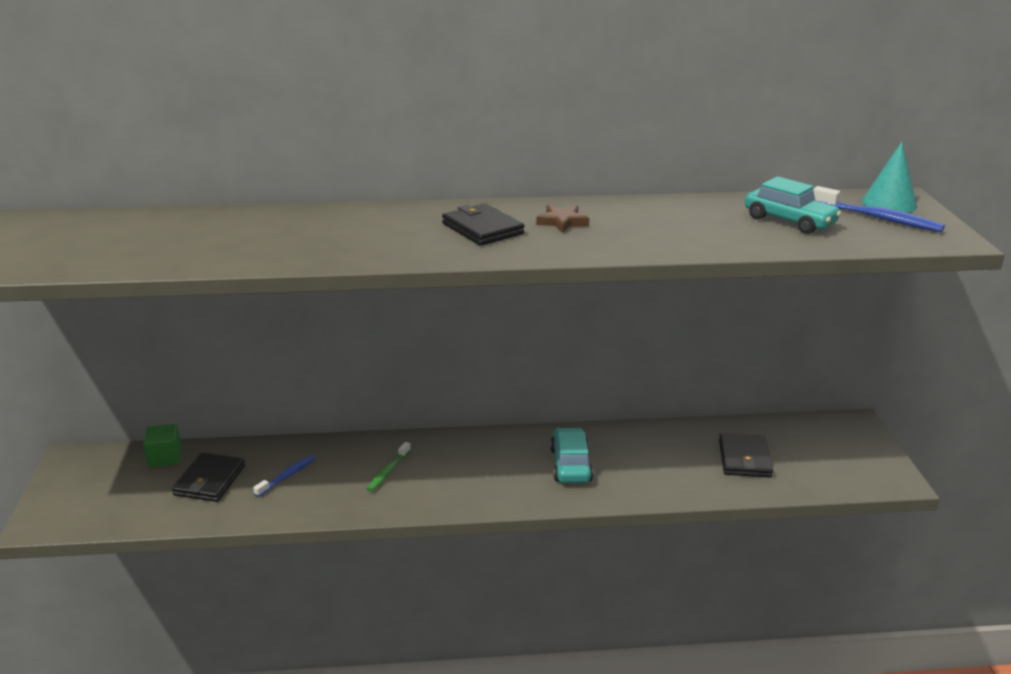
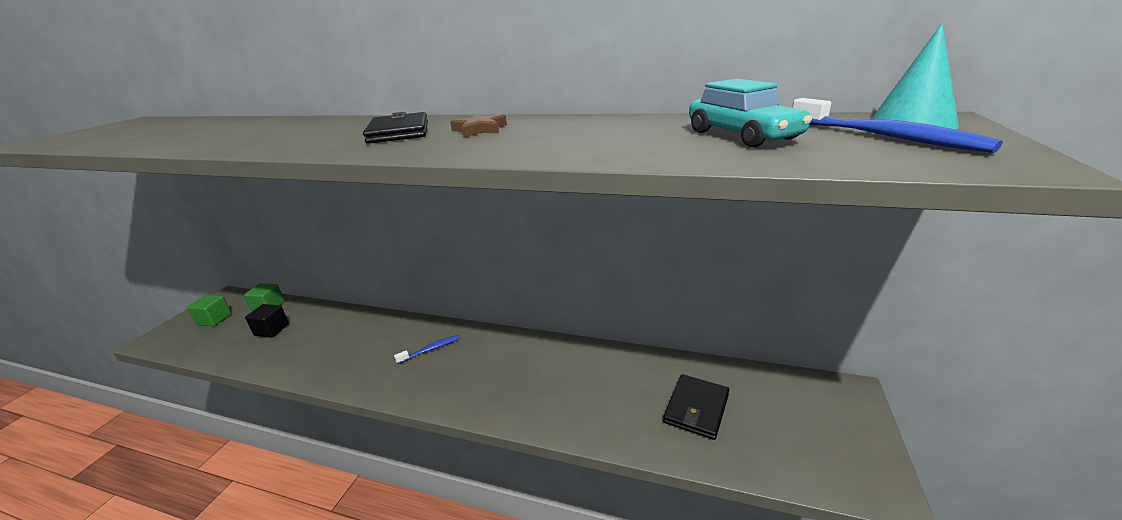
camera: 25 degrees right, 0 degrees up
(101, 485) = (214, 319): none -> green cube
(209, 480) = (272, 330): black wallet -> black cube
(287, 476) = (318, 337): blue toothbrush -> blue toothbrush (431, 349)
(388, 472) = (383, 349): green toothbrush -> none
(570, 465) = (524, 375): turquoise car -> none

